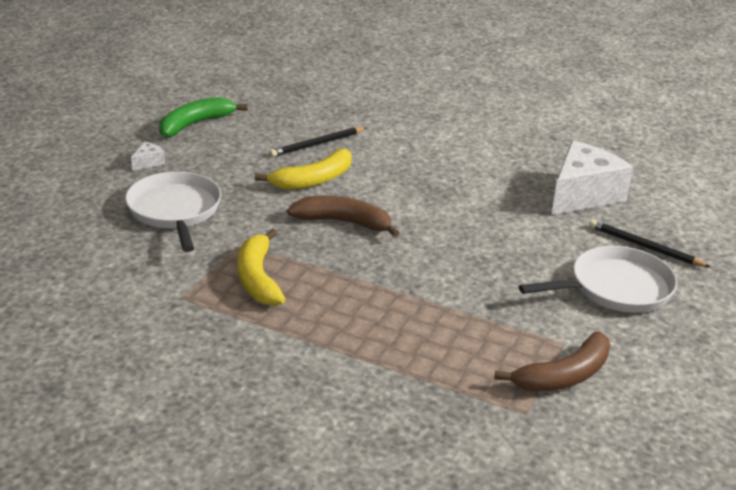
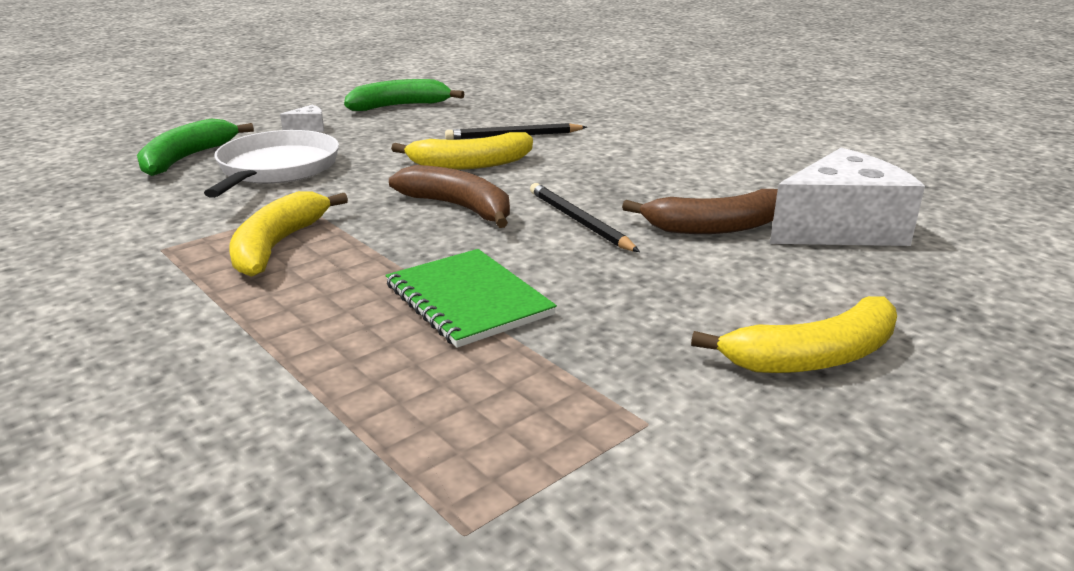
camera: 25 degrees right, 5 degrees down
(89, 213) = (187, 158): none -> green banana
(416, 292) = (468, 300): none -> green notebook
(564, 376) = (600, 481): brown banana -> brown banana (716, 227)
(616, 288) = (813, 356): white pan -> yellow banana
(645, 247) = (907, 308): black pencil -> black pencil (579, 221)

